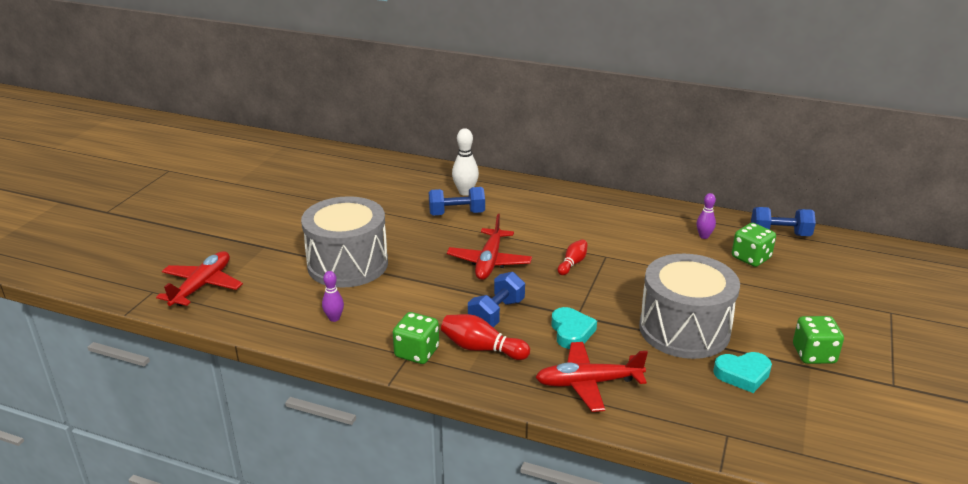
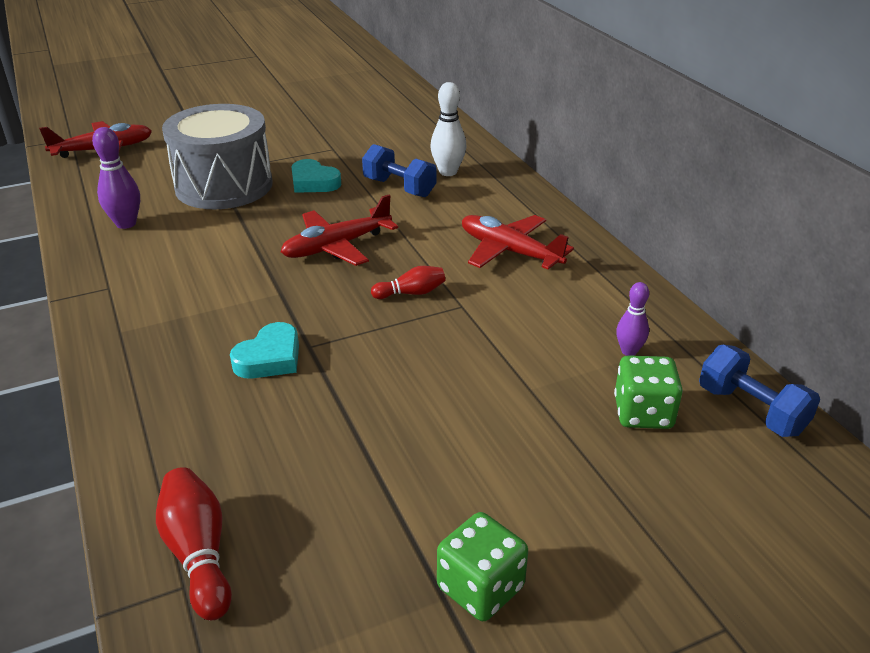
camera: 45 degrees right, 5 degrees up
(334, 318) = (126, 223): purple bowling pin -> purple bowling pin, size x1.55
(417, 352) = (118, 289): green dice -> none
(481, 348) = (168, 320): red bowling pin -> red bowling pin (199, 553)
(496, 314) = (243, 297): blue dumbbell -> none
(588, 383) = (179, 418): red plane -> red plane (509, 251)
(684, 330) = (383, 437): grey drum -> none
(742, 375) = (341, 537): turquoise heart -> turquoise heart (313, 182)

